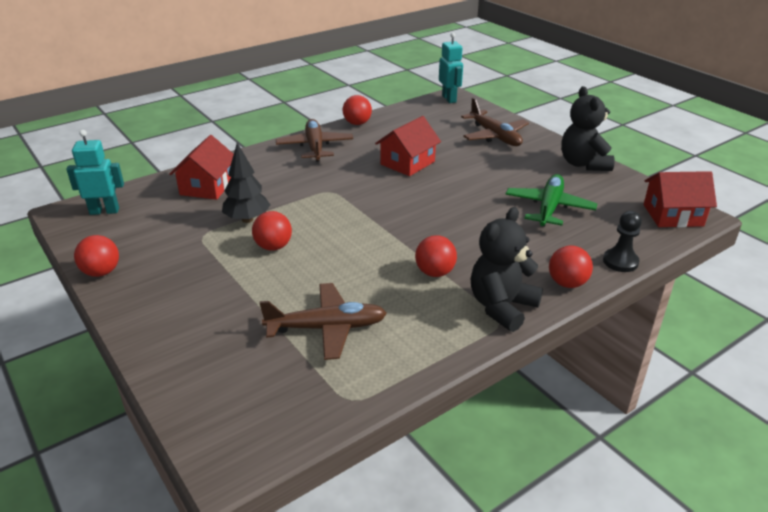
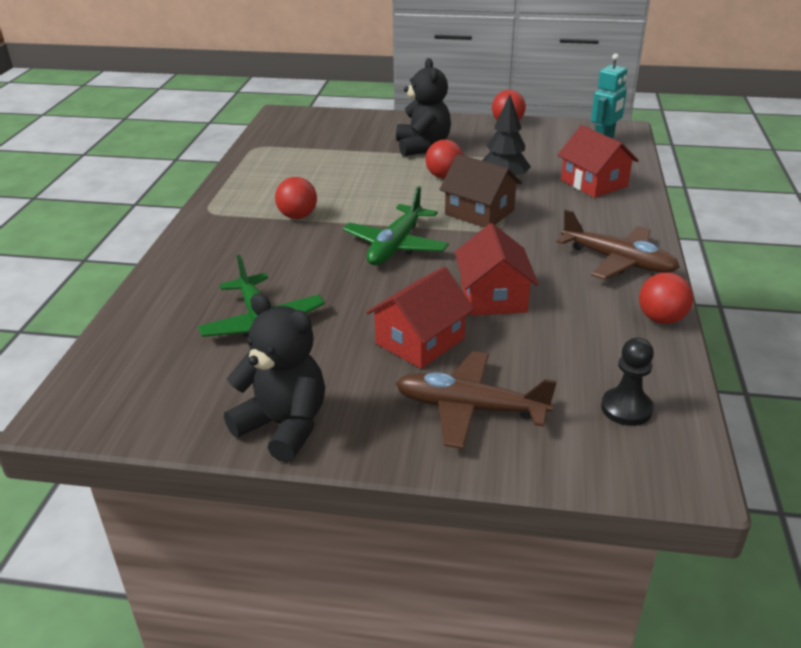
camera: 135 degrees right, 0 degrees up
(315, 206) = (479, 212): none -> brown house
(327, 328) = (320, 161): brown plane -> none
(406, 213) = (395, 246): none -> green plane
(449, 99) = (674, 461): turquoise robot -> none
(502, 307) = (216, 219): black teddy bear -> black teddy bear (422, 147)
(567, 283) = (177, 258): red ball -> none
(620, 261) = (137, 301): black pawn -> black pawn (626, 408)
(673, 215) = (99, 395): red house -> red house (420, 341)

